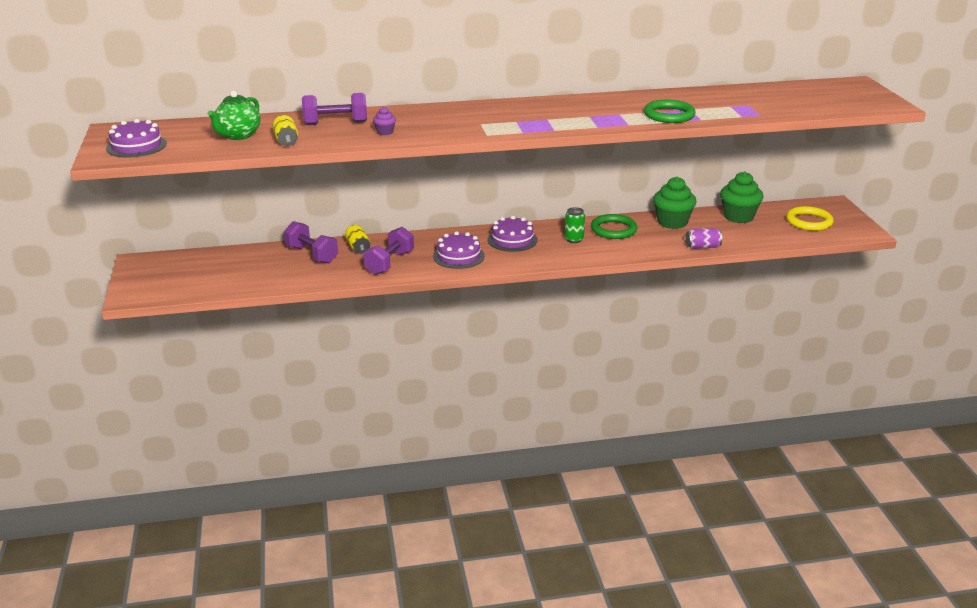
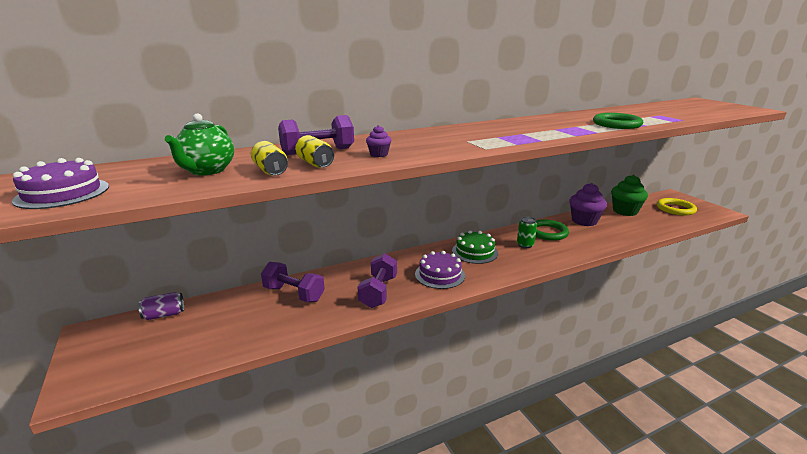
camera: 15 degrees left, 5 degrees down
(358, 247) = (338, 279): yellow can -> yellow can (315, 163)
(512, 240) = (474, 252): purple cake -> green cake
(672, 222) = (584, 221): green cupcake -> purple cupcake
(702, 247) = (629, 238): purple can -> purple can (164, 315)

